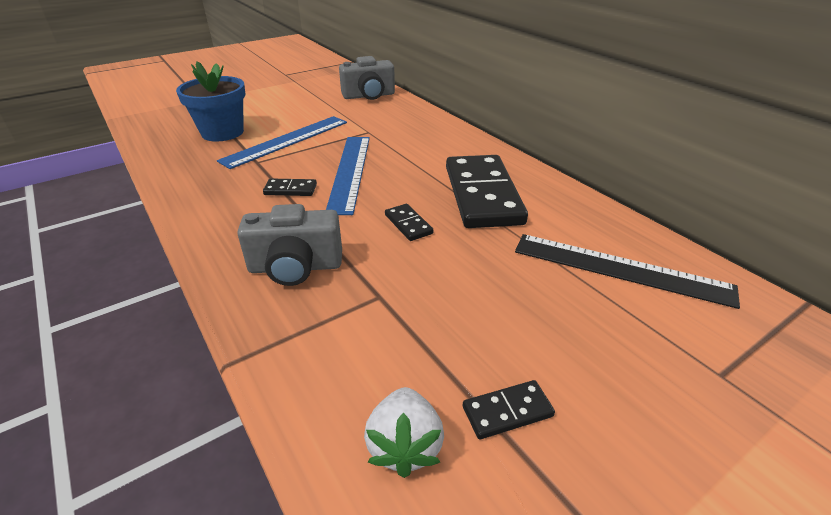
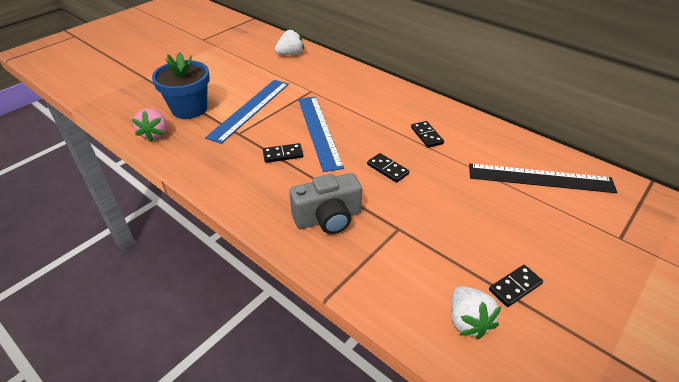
camera: 15 degrees left, 5 degrees up
(168, 151) = (155, 134): none -> pink strawberry
(369, 96) = (290, 54): grey camera -> white strawberry
(483, 195) = (427, 135): black domino -> black domino, size x0.42

